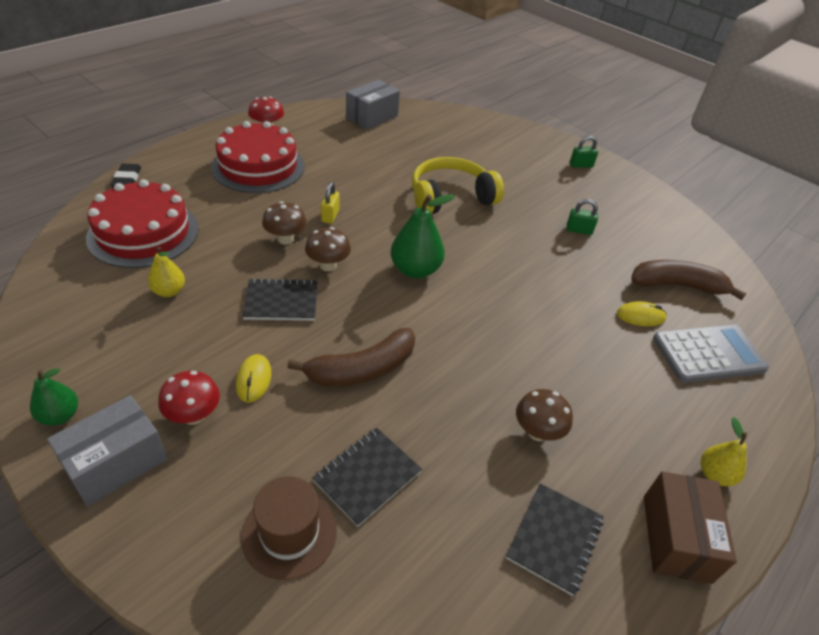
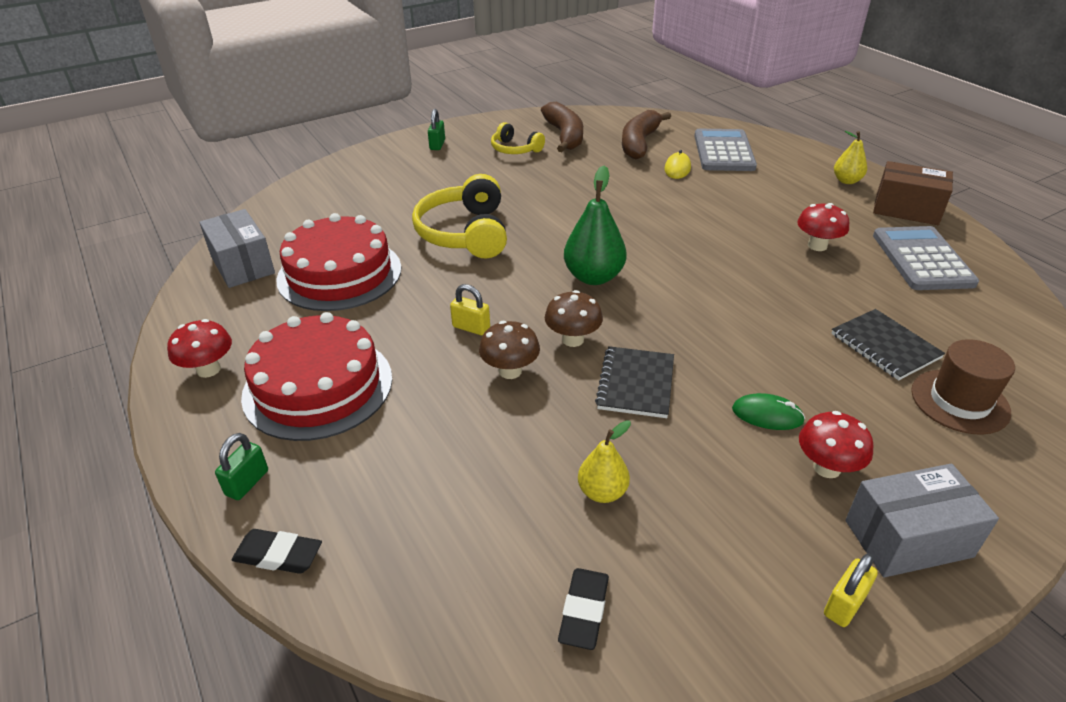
camera: 70 degrees left, 5 degrees down
(60, 415) = (844, 604): green pear -> yellow padlock
(75, 290) = (584, 611): none -> black eraser
(116, 463) = (908, 538): grey box -> grey box turned 75 degrees counterclockwise
(143, 233) = (452, 526): red cake -> red cake (339, 274)
(254, 379) = (767, 415): yellow mouse -> green mouse
(362, 369) = (748, 333): brown banana -> brown banana (564, 136)
(537, 432) = (817, 246): brown mushroom -> red mushroom
(554, 538) = (922, 259): black notebook -> grey calculator
(579, 230) = (549, 170): green padlock -> green padlock (247, 483)
(604, 206) = (515, 149): none -> yellow headphones

